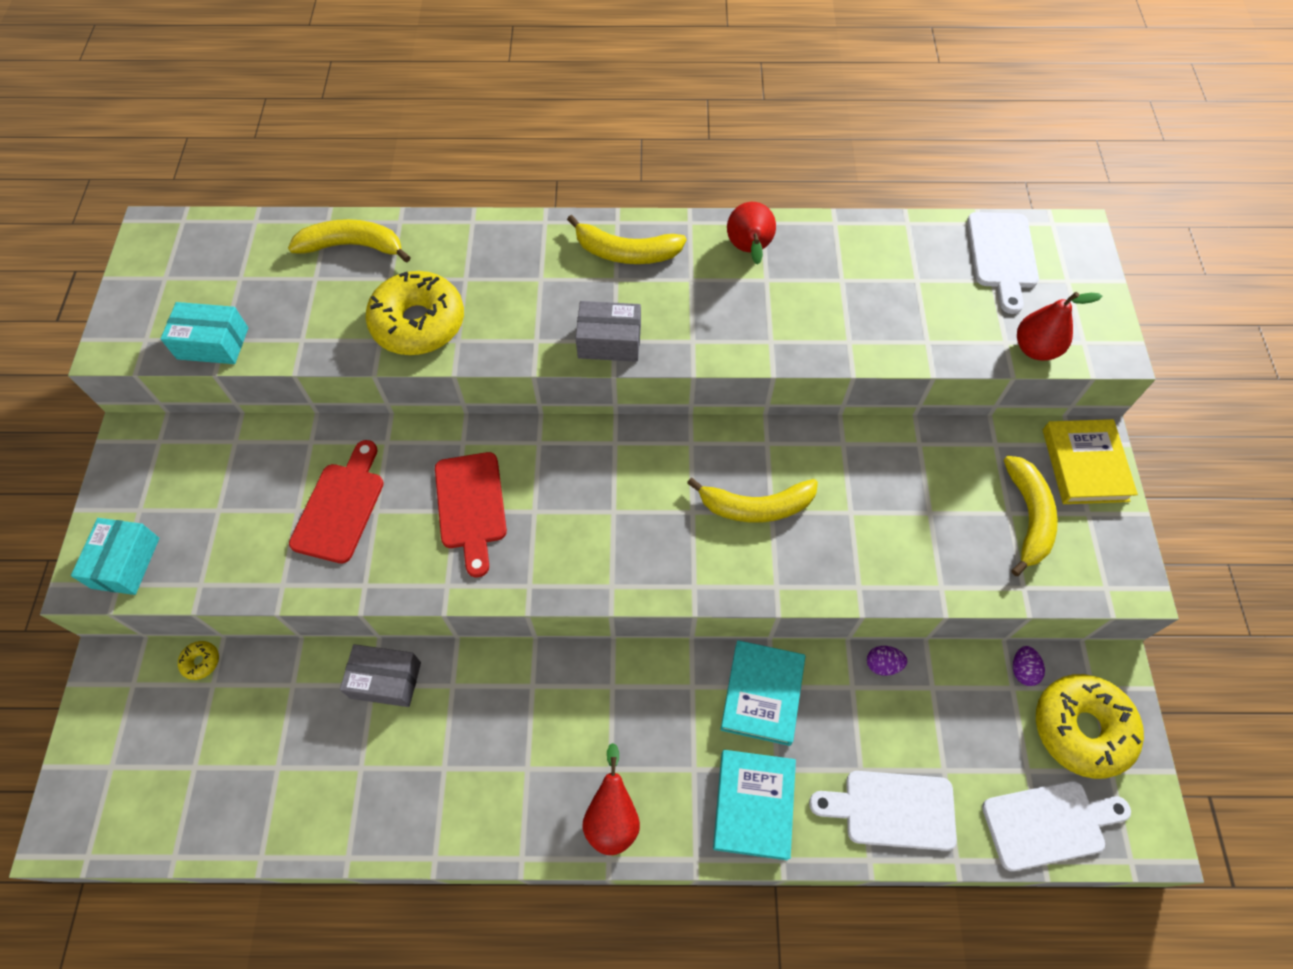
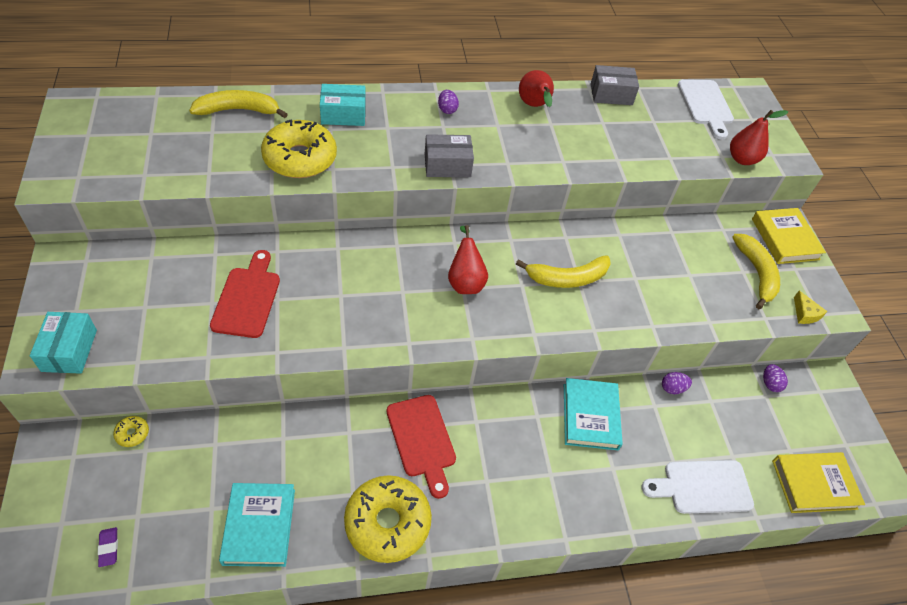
camera: 15 degrees left, 10 degrees down
(158, 803) = (109, 548): none -> purple eraser
(213, 343) = (136, 177): turquoise box -> turquoise box (343, 114)
(386, 680) = (293, 433): grey box -> grey box (611, 94)
(471, 506) = (352, 291): red cutting board -> red cutting board (422, 440)
(612, 816) = (495, 515): red pear -> red pear (465, 281)
(626, 253) = (447, 110): yellow banana -> purple egg
(753, 805) = (601, 495): turquoise book -> turquoise book (259, 526)
(1049, 824) = (814, 484): white cutting board -> yellow book
(1081, 728) = (819, 418): yellow donut -> yellow donut (387, 523)
(1084, 585) = (805, 313): none -> yellow cheese

